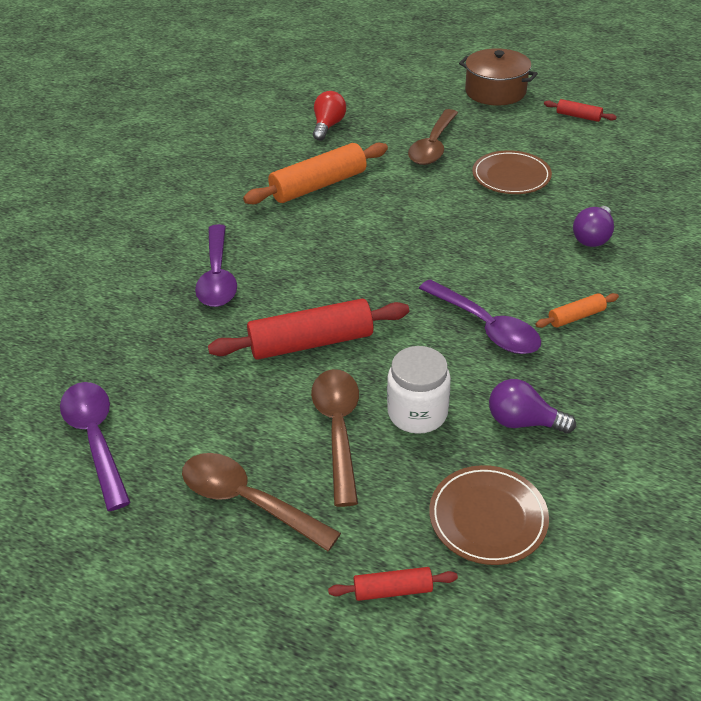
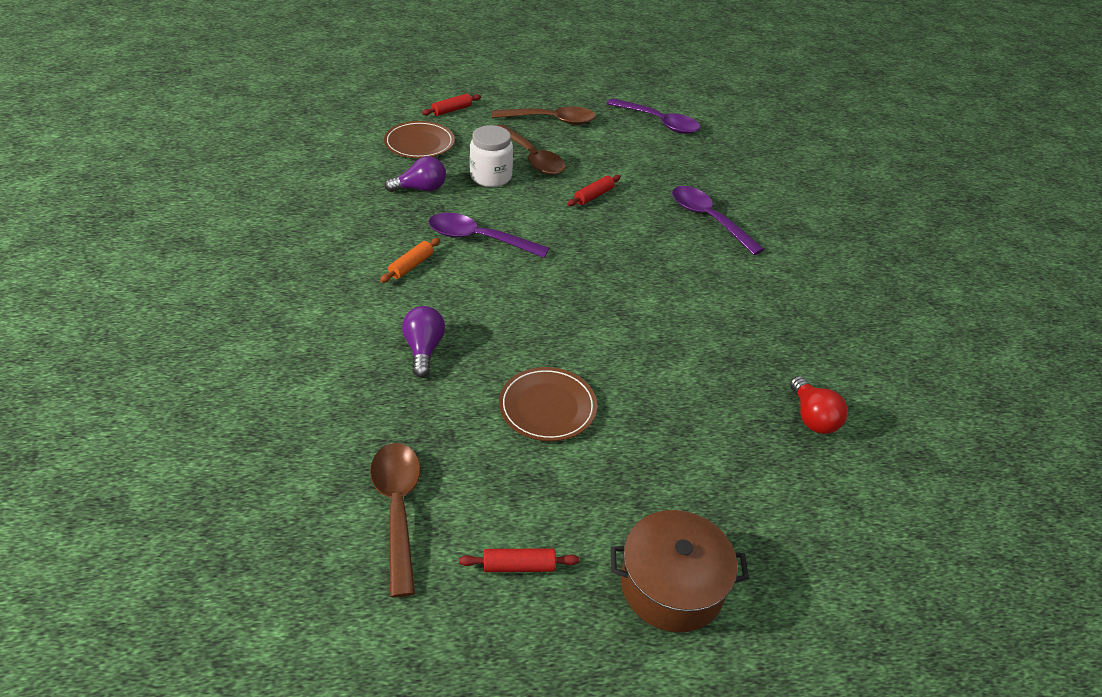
camera: 145 degrees right, 0 degrees up
(311, 342) = (593, 196): red rolling pin -> red rolling pin, size x0.49
(318, 185) = (729, 327): orange rolling pin -> none
(433, 146) = (667, 426): brown spoon -> brown spoon (398, 508)

